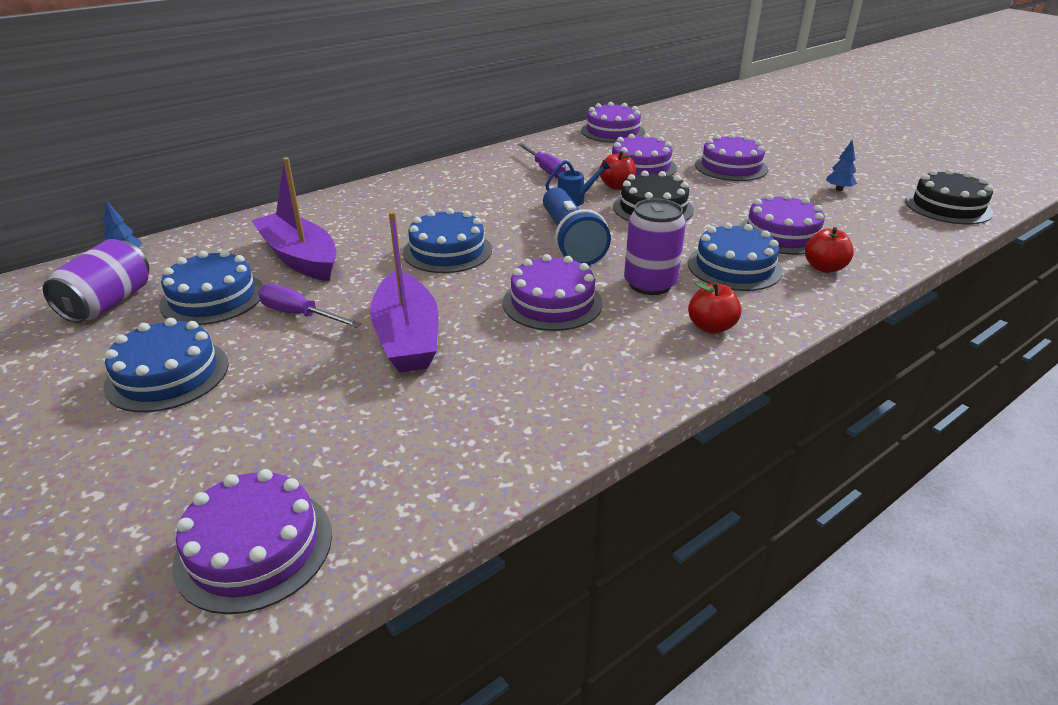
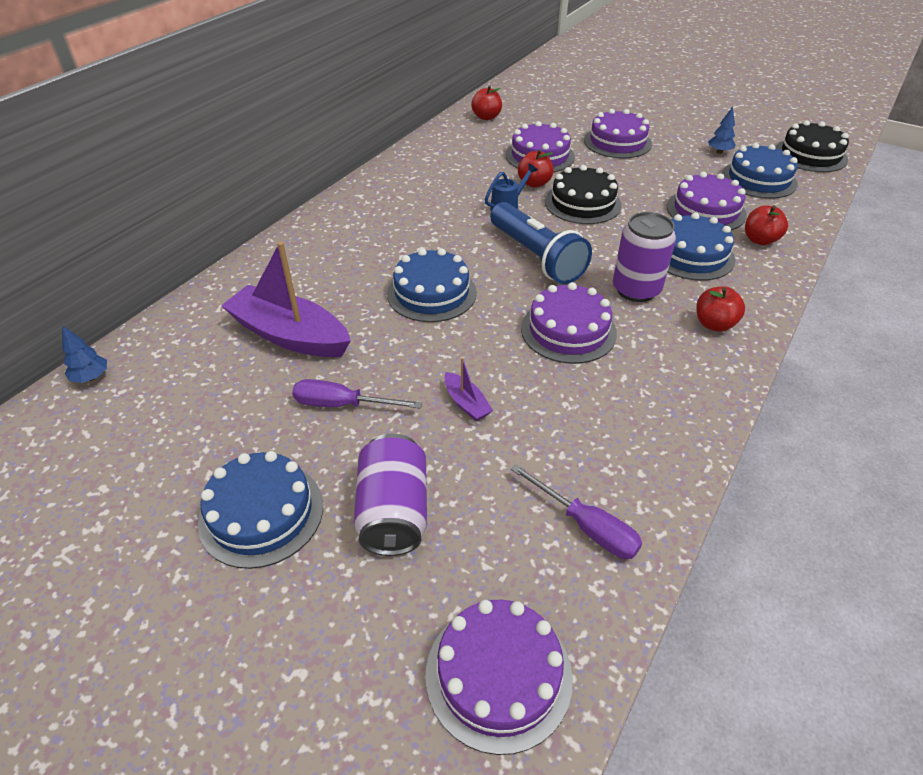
camera: 20 degrees left, 10 degrees up
(108, 303) = (122, 444): purple can -> purple can (394, 512)
(213, 297) = (234, 407): blue cake -> blue cake (759, 179)
(407, 337) = (466, 403): purple boat -> purple boat, size x0.45
(545, 169) = (454, 175): purple screwdriver -> purple screwdriver (586, 526)
(612, 131) = (486, 117): purple cake -> red apple

